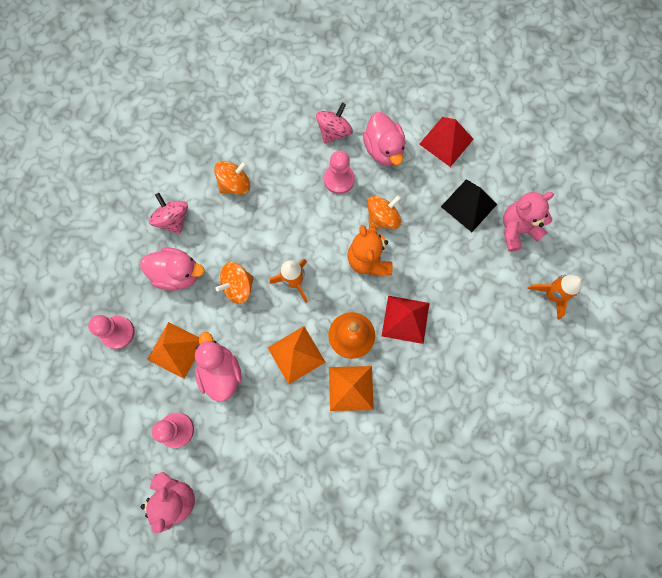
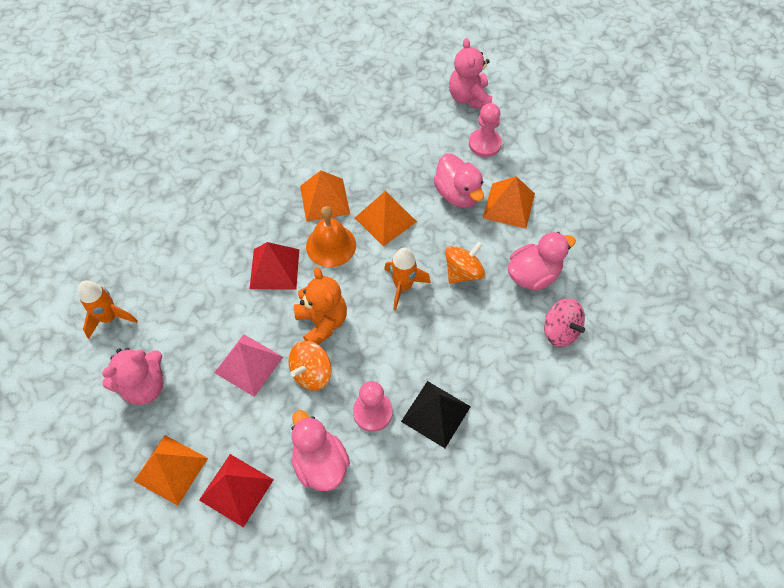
camera: 170 degrees right, 15 degrees down
(118, 332) = (573, 211): pink pawn -> none
(177, 274) = (533, 274): pink duck -> pink duck turned 150 degrees clockwise
(235, 184) = (500, 384): orange spinning top -> none
(334, 131) = (390, 477): pink spinning top -> none
(433, 233) = (249, 364): none -> pink pyramid
(469, 205) = (205, 406): black pyramid -> black pyramid (435, 413)
(494, 163) = (171, 469): none -> orange pyramid

